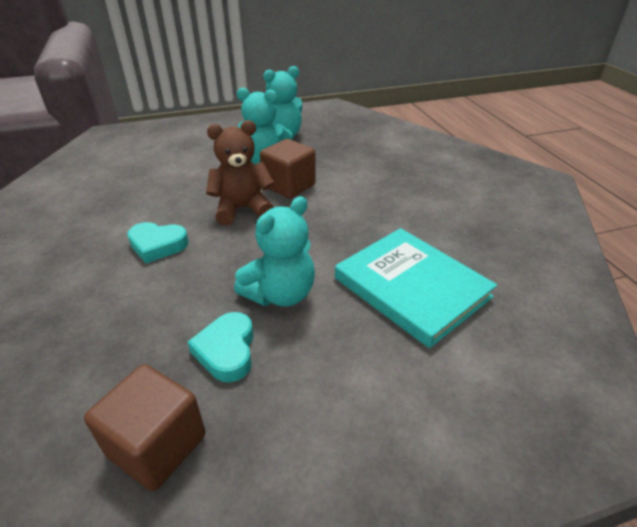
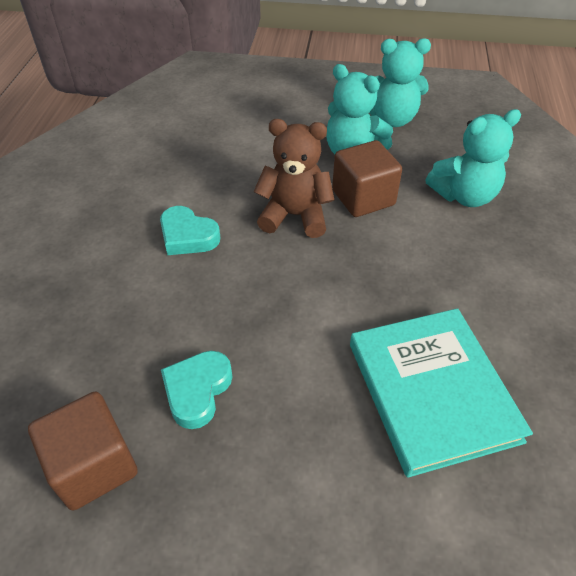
camera: 25 degrees right, 10 degrees up
(280, 294) = (281, 344): turquoise teddy bear -> turquoise teddy bear (464, 196)

